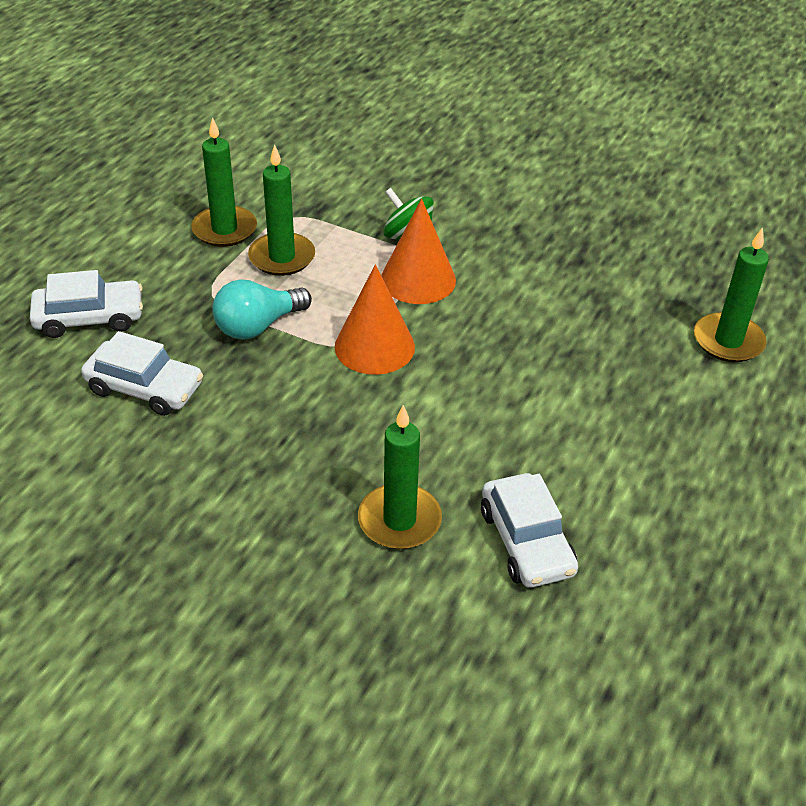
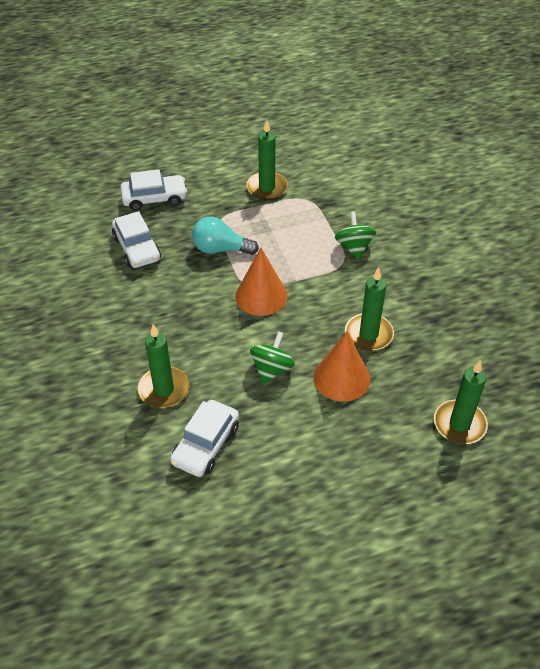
camera: 45 degrees right, 5 degrees up
(89, 318) = (154, 198): white car -> white car turned 45 degrees counterclockwise
(282, 257) = (276, 219): green candle -> green candle (368, 334)
(418, 279) = (329, 274): orange cone -> orange cone (341, 378)
(489, 413) = (272, 369): none -> green spinning top

